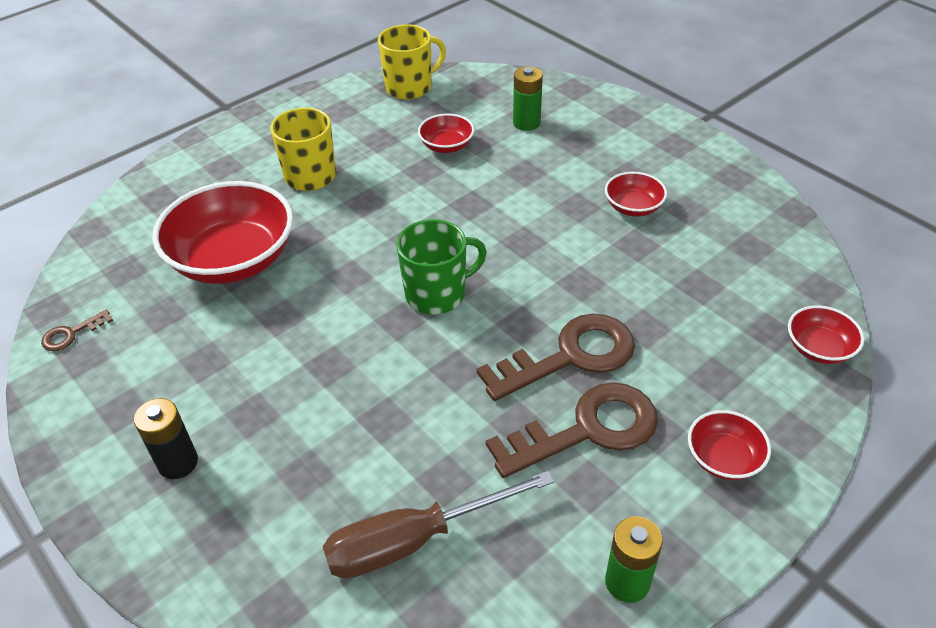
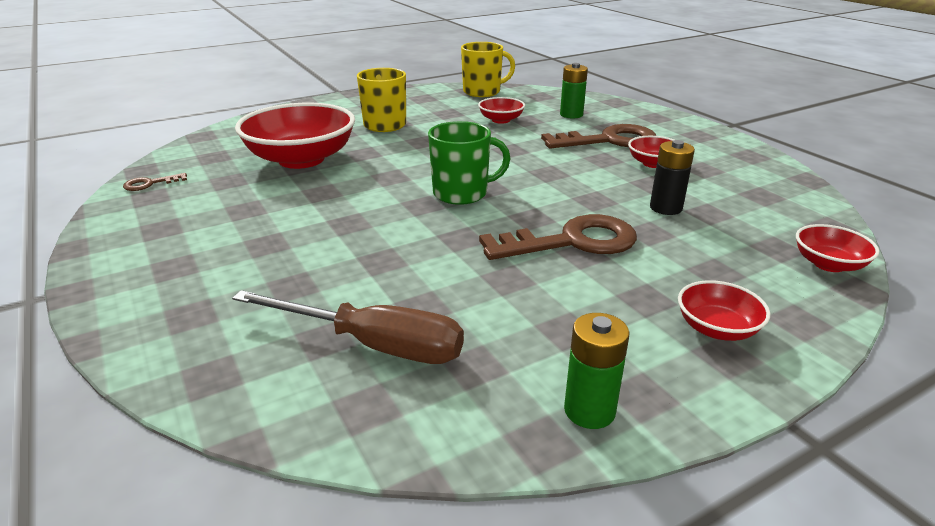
camera: 10 degrees right, 15 degrees down
(178, 462) = (185, 264): black battery -> black battery (665, 208)
(414, 540) = (373, 345): brown screwdriver -> brown screwdriver turned 150 degrees counterclockwise
(587, 430) = (575, 291): brown key -> brown key (608, 141)

